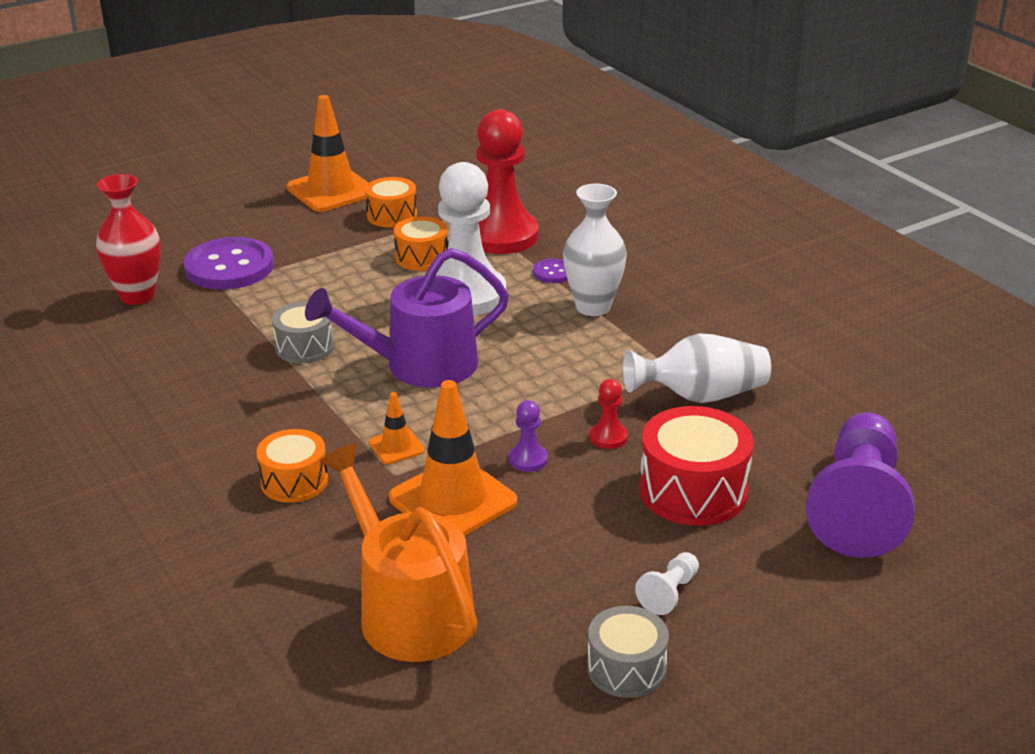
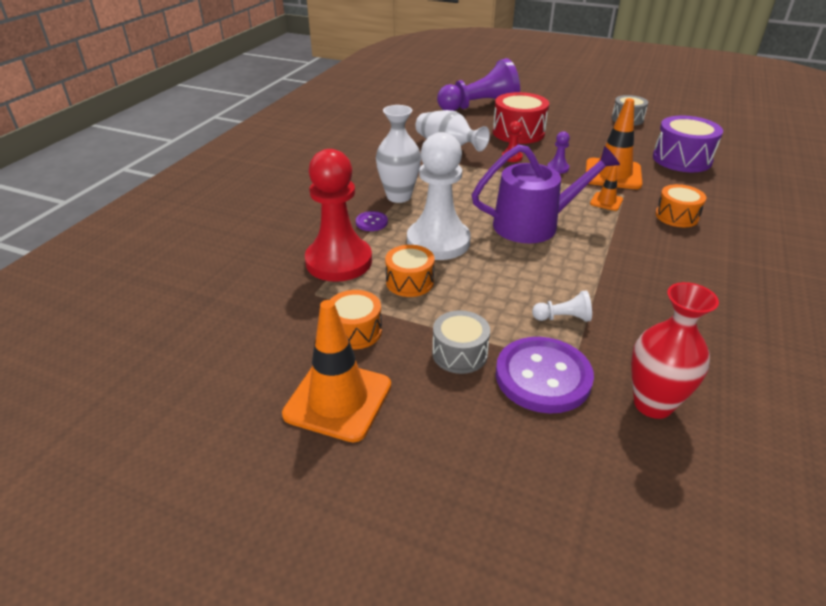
camera: 125 degrees left, 5 degrees up
(304, 347) = (579, 274): grey drum -> grey drum (459, 353)
(409, 611) = (682, 159): orange watering can -> purple drum
(420, 365) = (533, 224): purple watering can -> purple watering can turned 45 degrees counterclockwise
(669, 593) = (581, 122): white pawn -> white pawn (563, 318)

